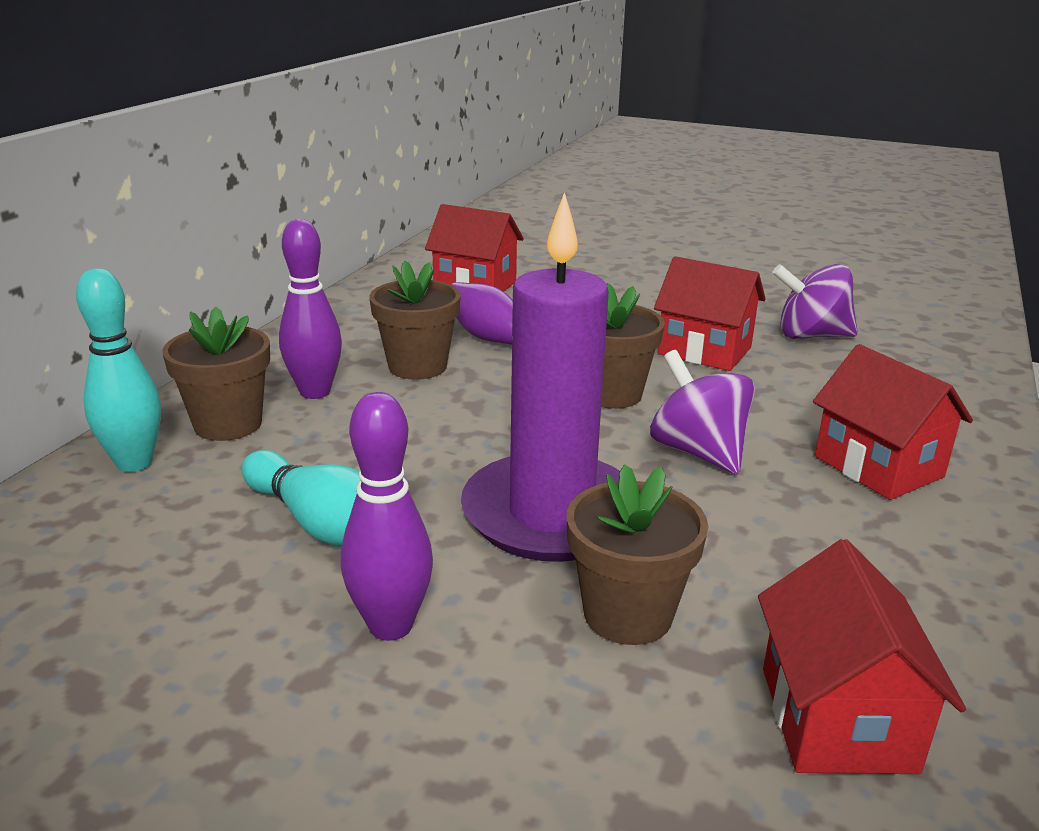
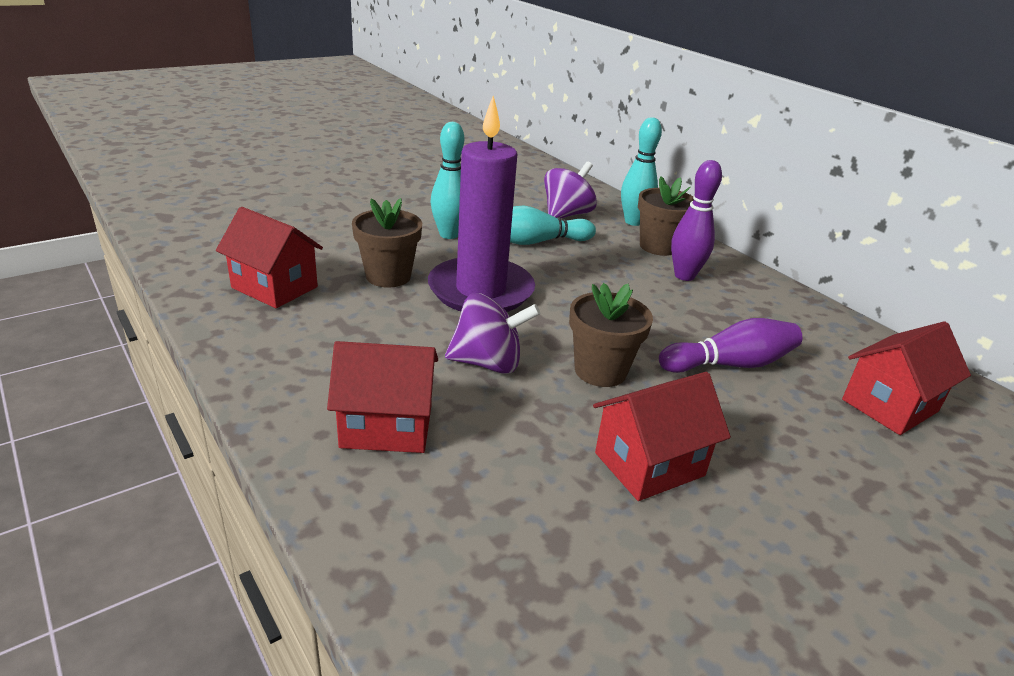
camera: 120 degrees right, 5 degrees up
(390, 626) = (449, 234): purple bowling pin -> turquoise bowling pin
(417, 366) = (703, 317): brown flower pot -> none
(810, 336) = (640, 576): purple spinning top -> purple spinning top (566, 214)

